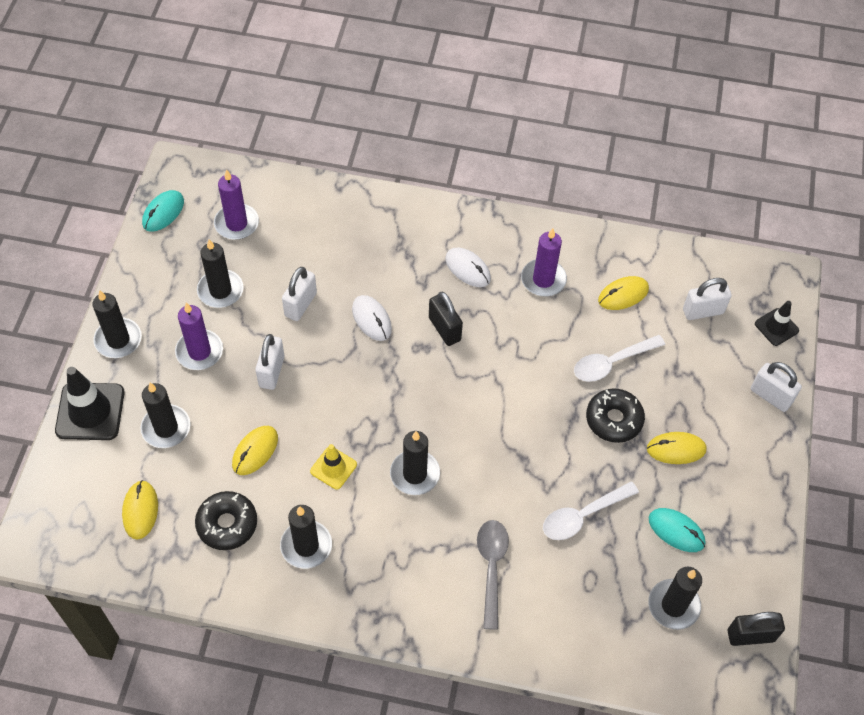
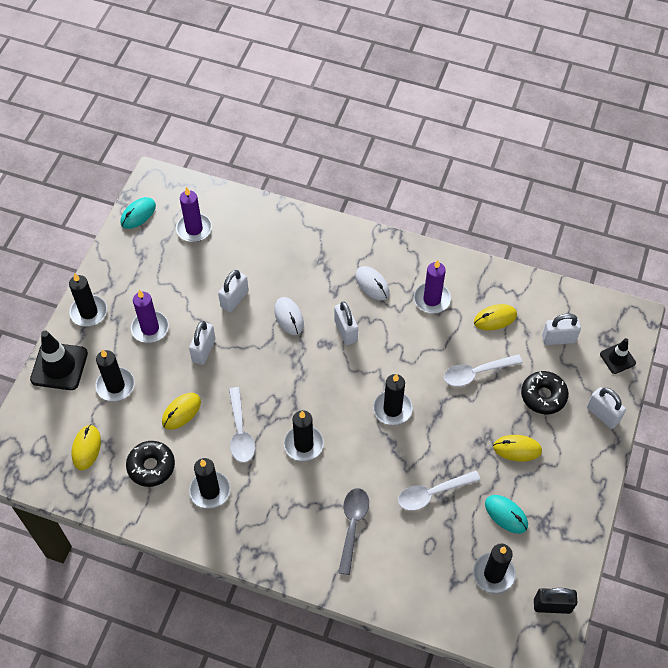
camera: 10 degrees right, 0 degrees up
(220, 290) = (173, 281): black candle -> black candle (392, 409)
(333, 468) = (240, 432): yellow traffic cone -> white spoon
(444, 329) = (345, 331): black padlock -> white padlock
(614, 419) = (470, 419): black donut -> black donut (543, 396)

